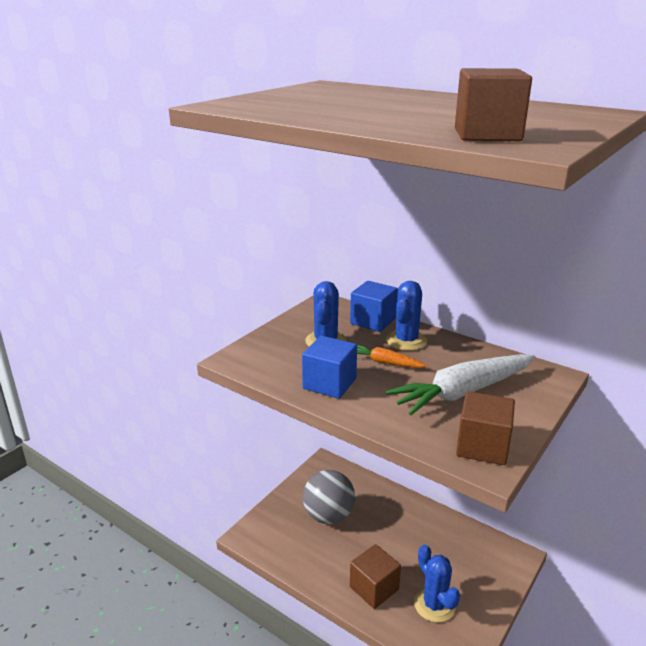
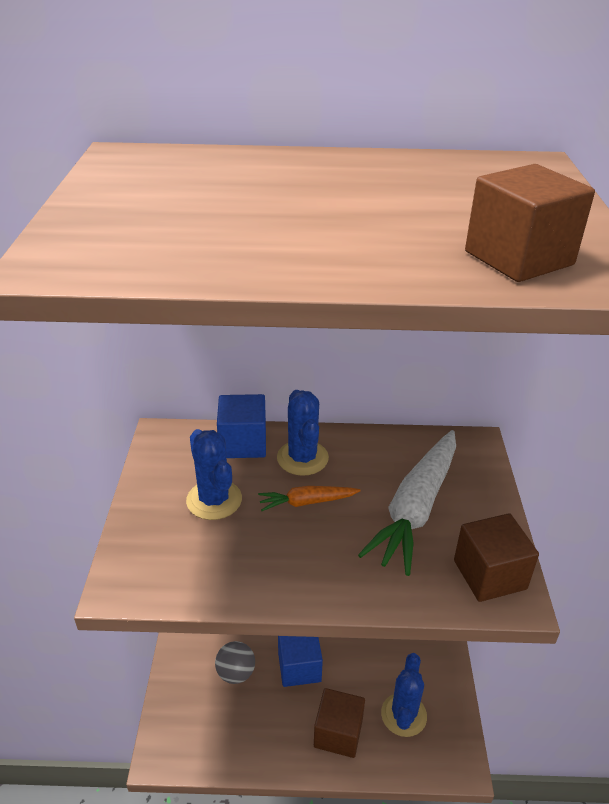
camera: 35 degrees left, 10 degrees up
(328, 516) = (236, 673): grey ball -> grey ball, size x0.62
(329, 384) = (272, 566): blue cube -> blue cube (299, 667)
(434, 605) = (403, 715): blue cactus -> blue cactus turned 75 degrees clockwise

